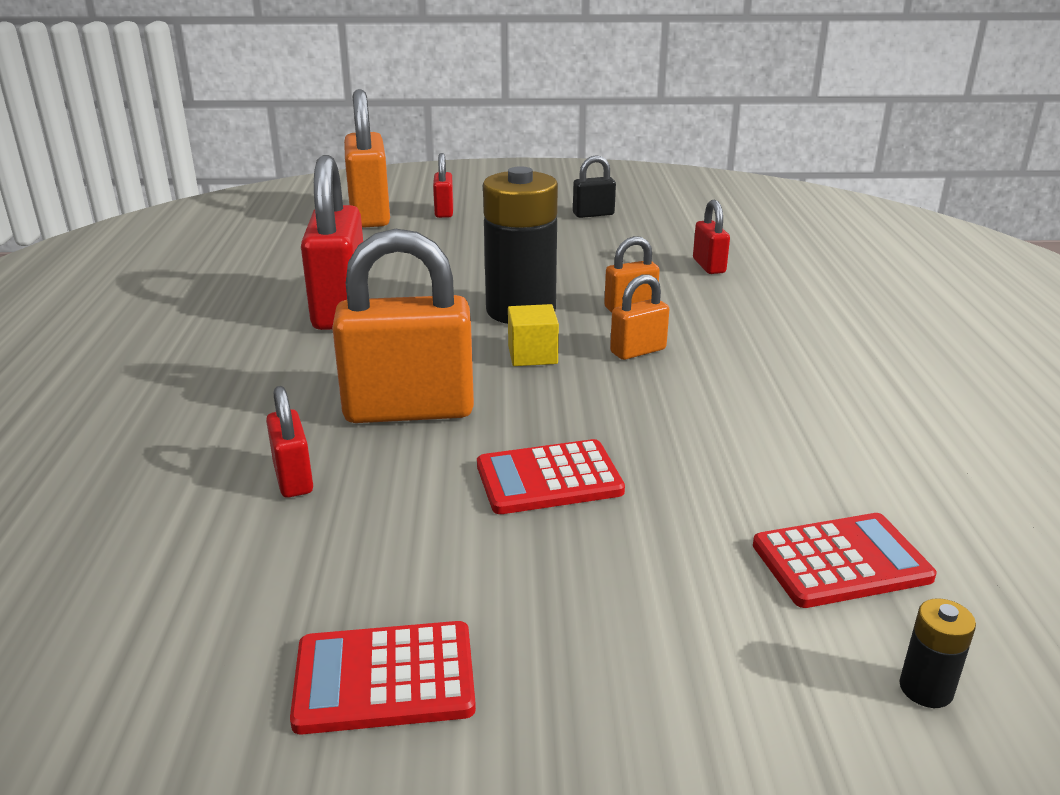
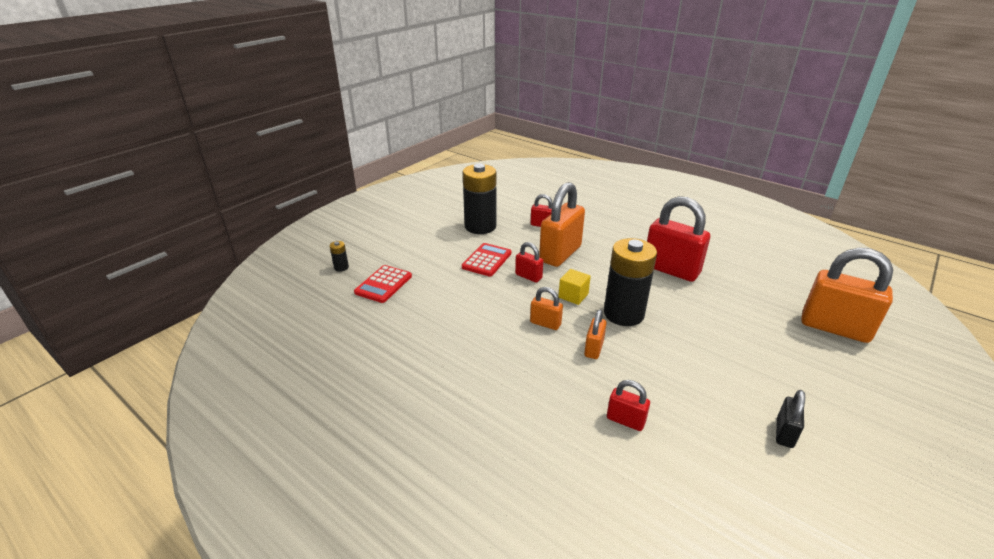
camera: 130 degrees right, 5 degrees up
(385, 678) = (450, 214): red calculator -> none
(404, 569) = (480, 226): none -> black battery
(444, 212) = (829, 361): red padlock -> red padlock (528, 276)
(638, 351) = (545, 323): orange padlock -> orange padlock turned 75 degrees counterclockwise

